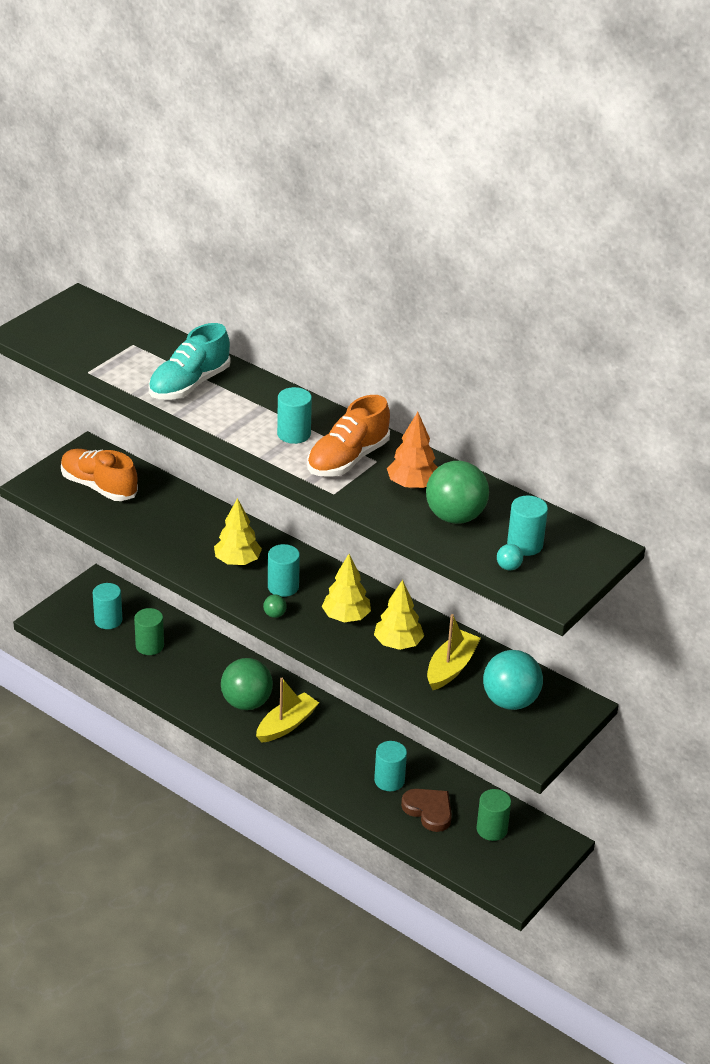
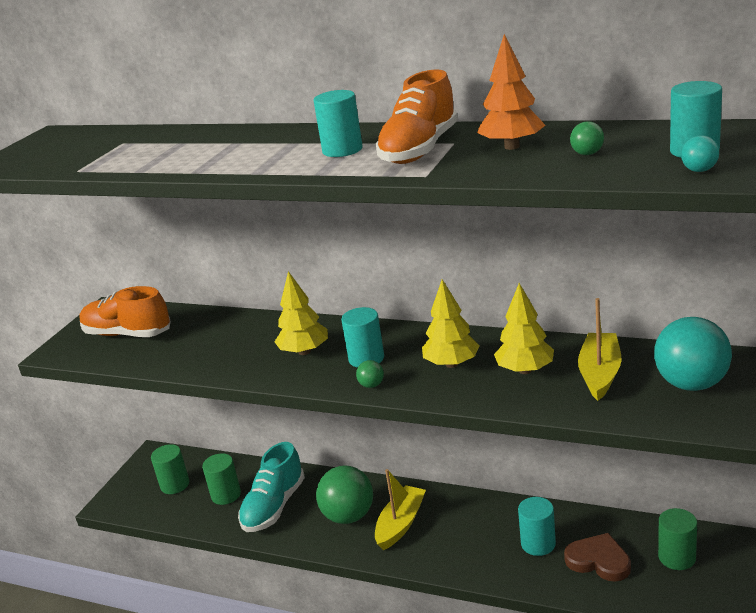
camera: 10 degrees left, 10 degrees down
(108, 620) = (175, 485): turquoise cylinder -> green cylinder
(189, 385) = (199, 150): turquoise shoe -> turquoise shoe (274, 506)
(455, 517) = (587, 154): green ball -> green ball, size x0.41

